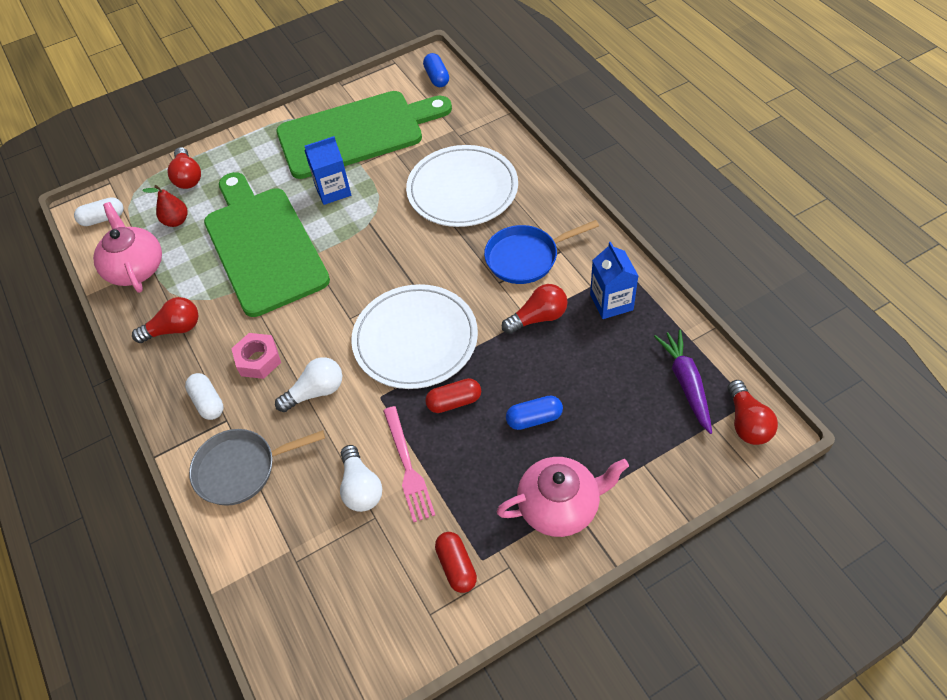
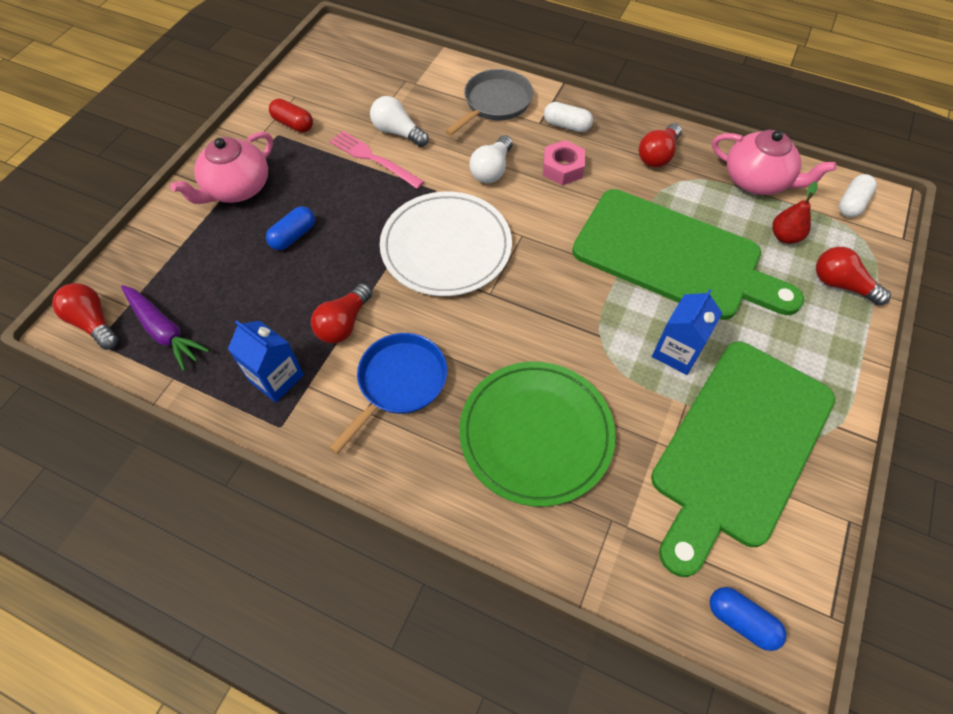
camera: 140 degrees right, 5 degrees up
(454, 402) = (371, 216): red capsule -> none
(462, 190) = (536, 434): white plate -> green plate

